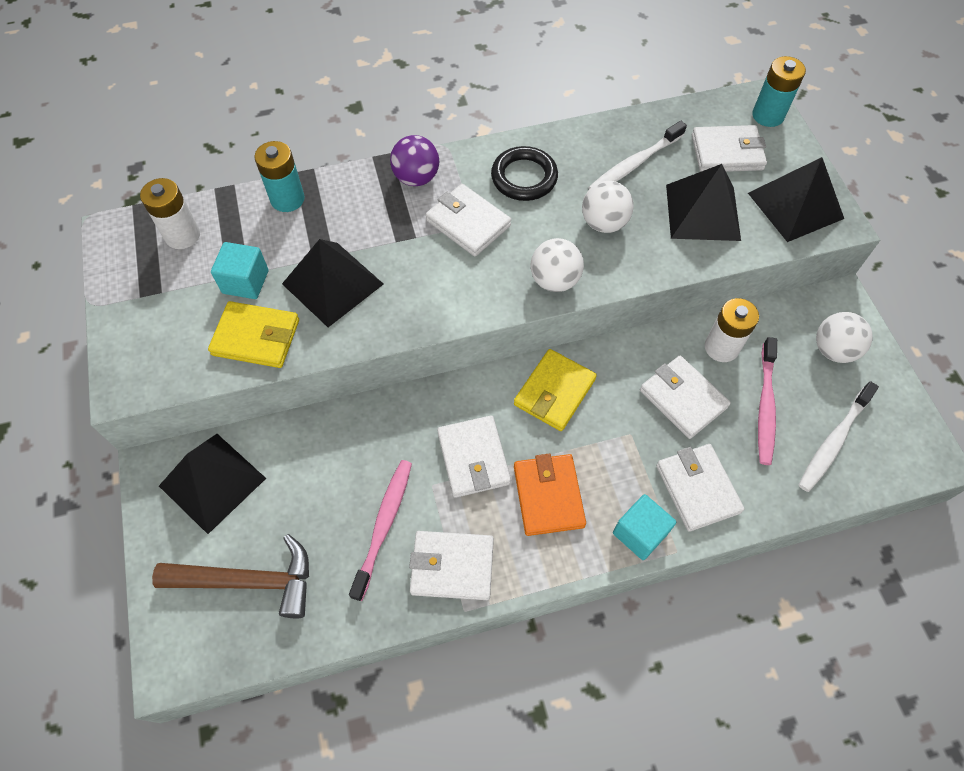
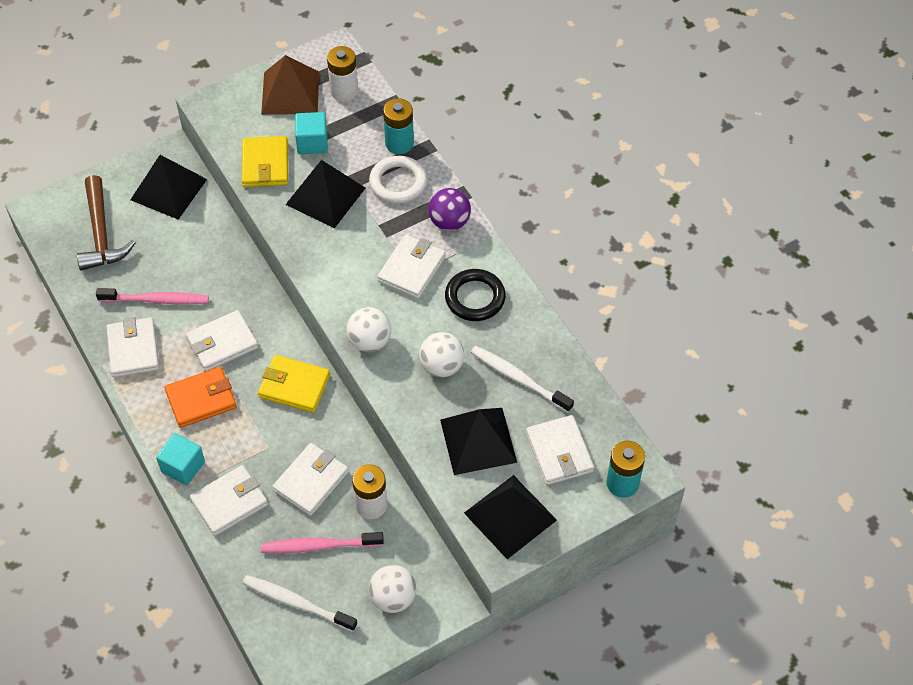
camera: 75 degrees right, 5 degrees down
(154, 290) = (290, 92): none -> brown pyramid
(343, 211) = (398, 183): none -> white ring

